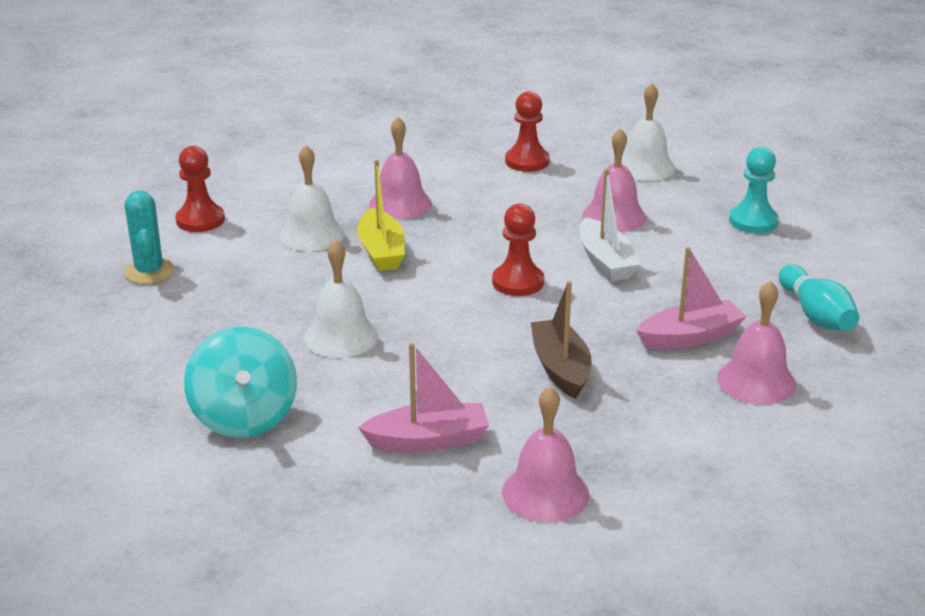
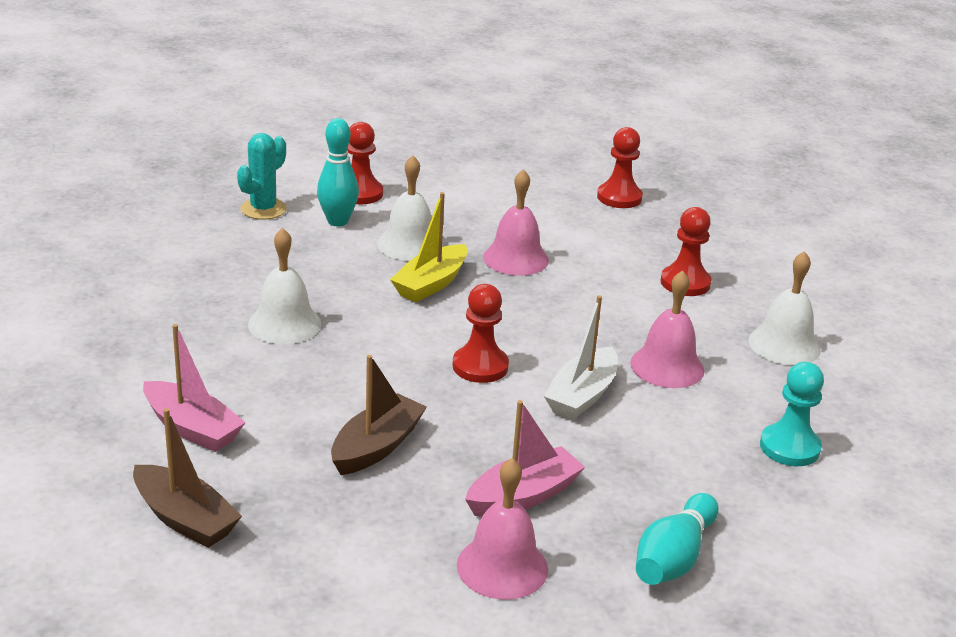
camera: 45 degrees right, 0 degrees up
(226, 248) = (337, 221): none -> turquoise bowling pin
(244, 417) = (127, 335): turquoise spinning top -> none
(383, 129) = (619, 197): none -> red pawn
(545, 493) = (185, 519): pink bell -> brown boat
(690, 337) = (523, 496): pink boat -> pink boat turned 60 degrees counterclockwise

